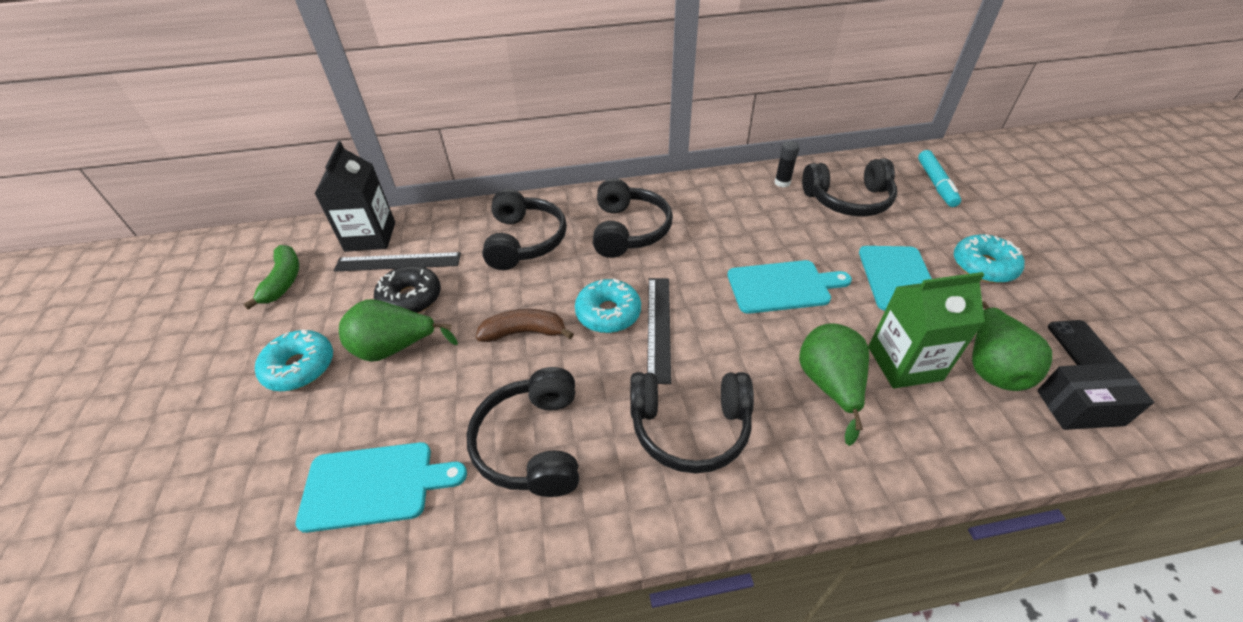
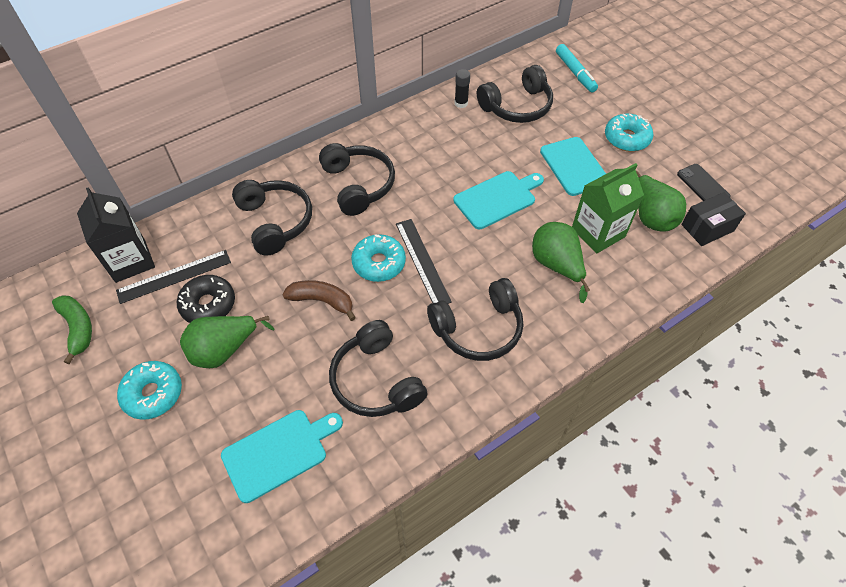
camera: 25 degrees left, 10 degrees up
(524, 332) = (322, 301): brown banana -> brown banana turned 45 degrees clockwise

